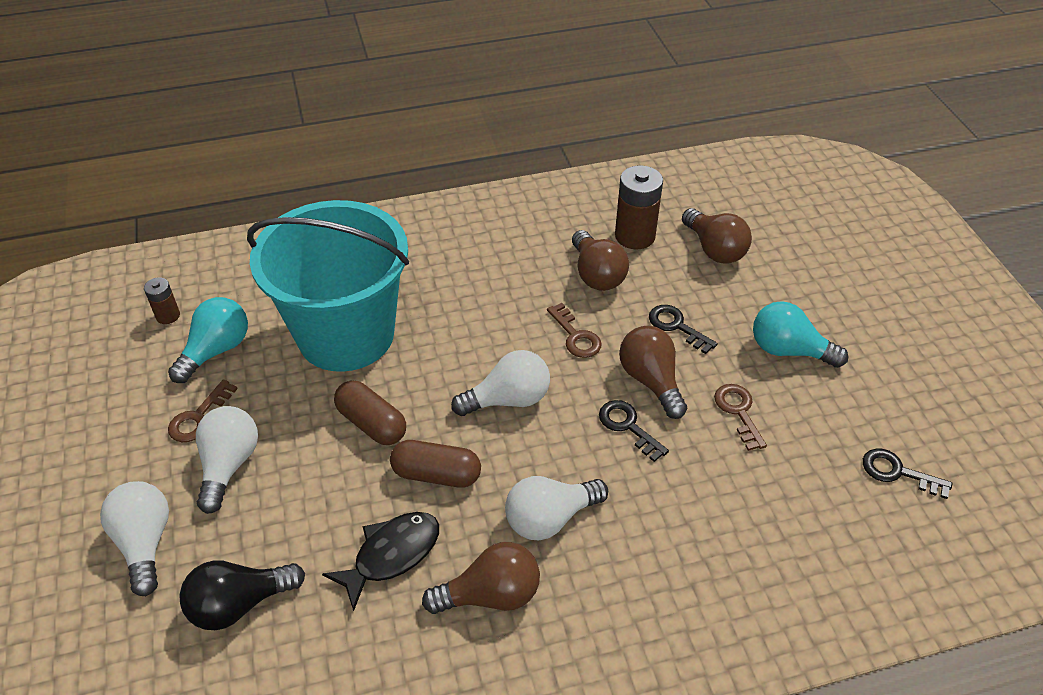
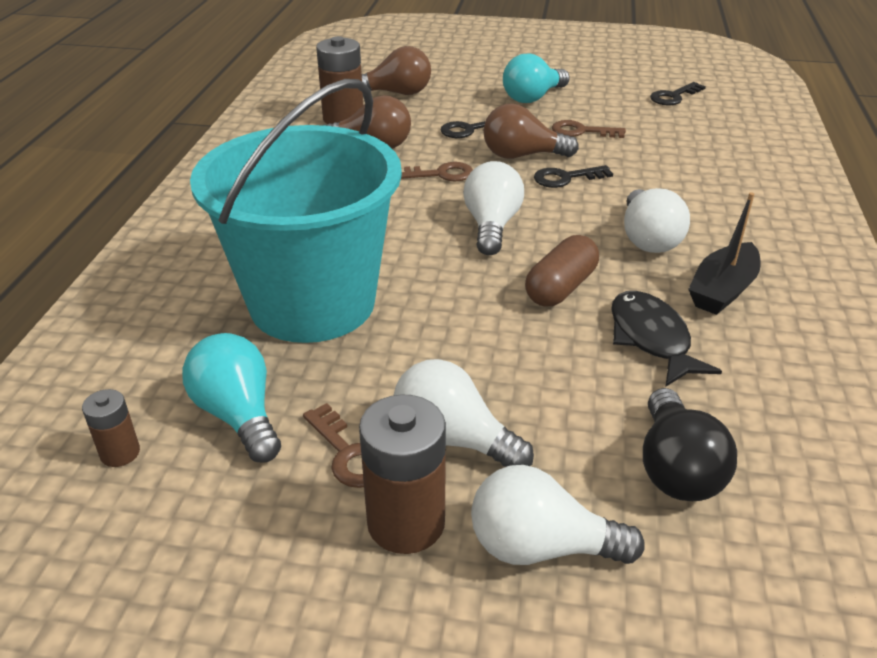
camera: 65 degrees left, 10 degrees down
(148, 468) = (406, 523): none -> brown battery
(372, 423) = (463, 313): brown capsule -> none
(490, 595) = (722, 290): brown light bulb -> black boat

